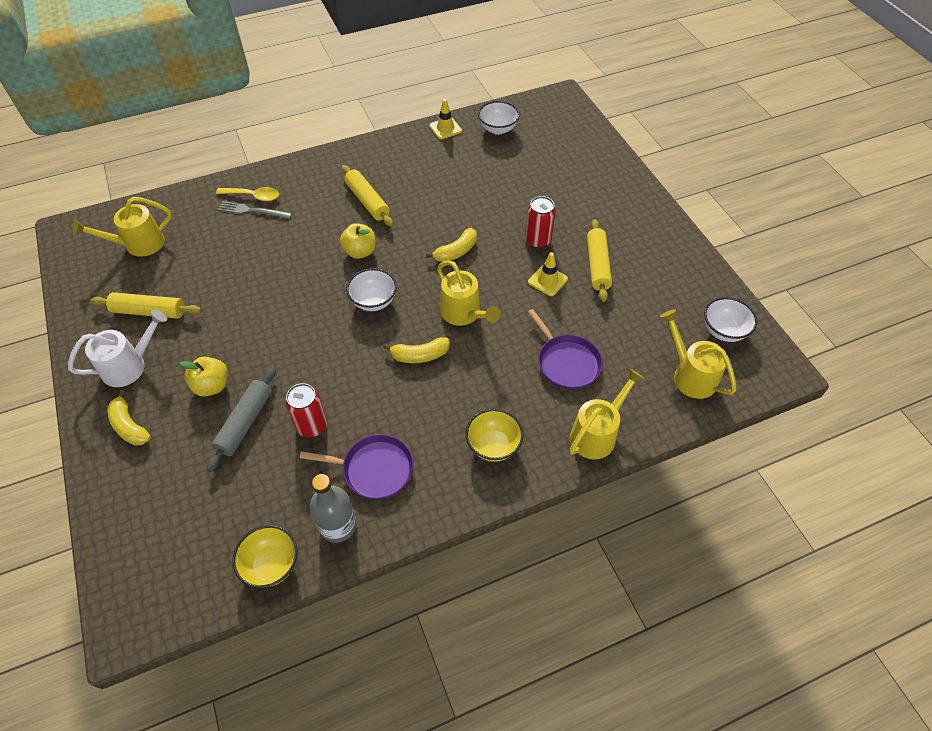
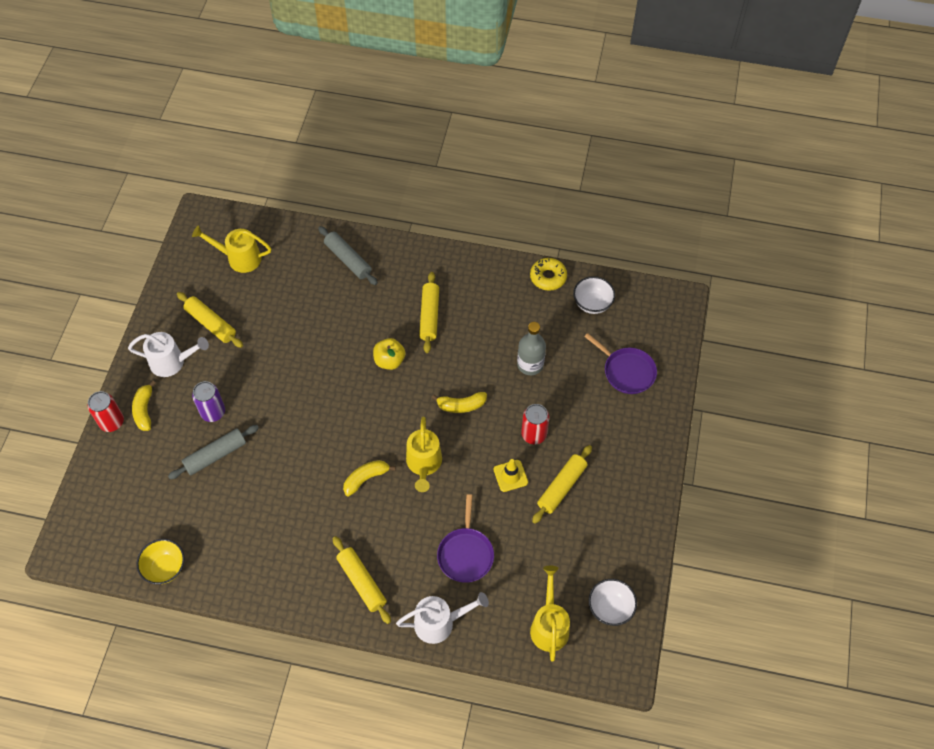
camera: 35 degrees right, 5 degrees up
(212, 386) = (213, 412): yellow apple -> purple can
(252, 211) = (338, 274): grey fork -> none
(253, 196) = (348, 260): yellow spoon -> grey rolling pin
(311, 425) = (255, 486): red can -> red can (112, 422)
(338, 525) = (221, 569): grey bottle -> grey bottle (530, 364)
(373, 301) = (367, 412): white bowl -> none
(374, 469) = (271, 546): purple pan -> purple pan (627, 371)
(419, 355) = (366, 478): yellow banana -> yellow banana turned 120 degrees clockwise
(445, 128) = (548, 277): yellow traffic cone -> yellow donut
(493, 445) = (361, 582): yellow bowl -> yellow rolling pin
(597, 433) = (440, 622): yellow watering can -> white watering can

